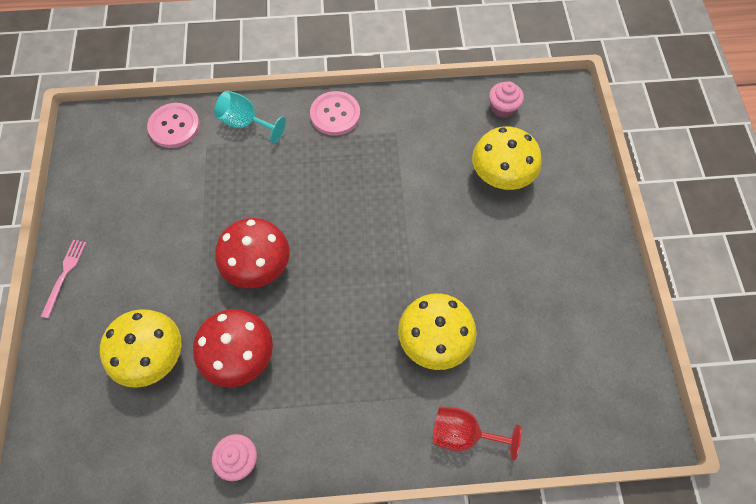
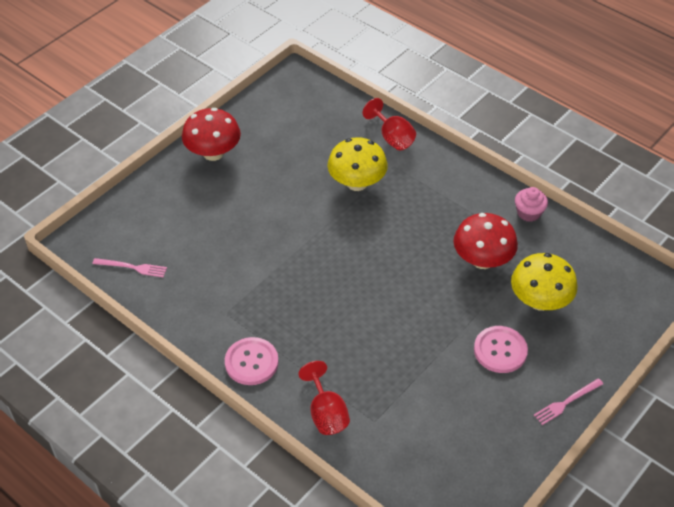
camera: 135 degrees left, 15 degrees down
(174, 126) = (386, 460): pink button -> pink button (500, 350)
(245, 123) = (326, 413): turquoise goblet -> red goblet
(258, 266) = (421, 301): red mushroom -> red mushroom (213, 153)
(501, 175) = (198, 229): yellow mushroom -> none
(503, 108) = (132, 267): pink cupcake -> pink fork

